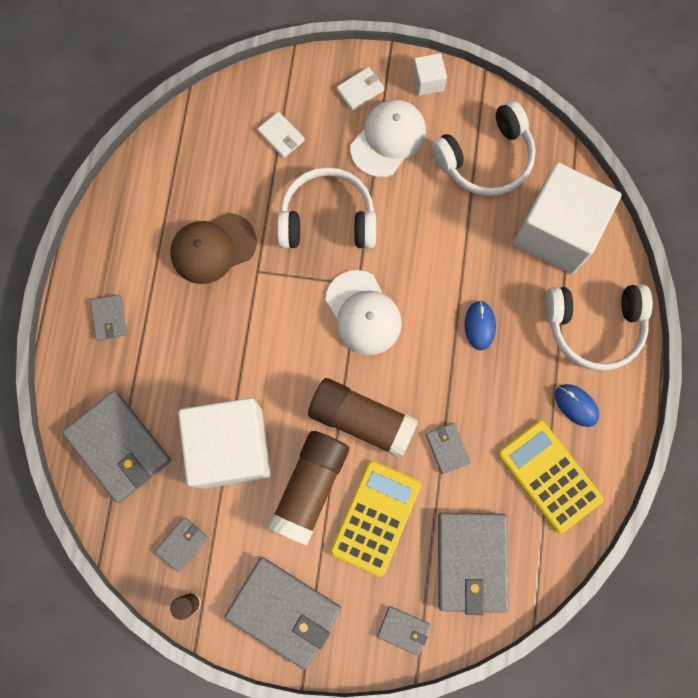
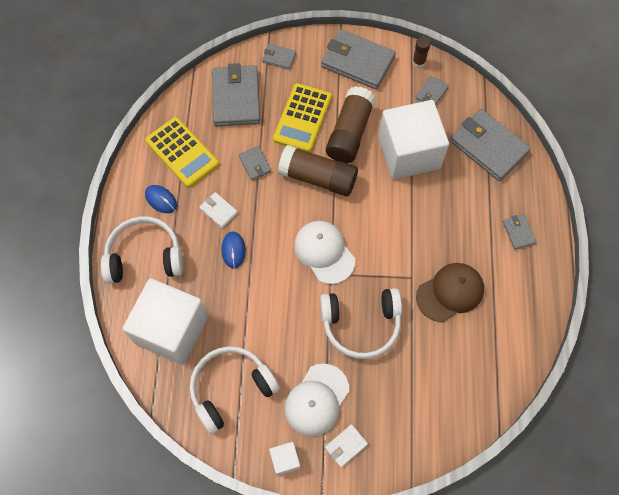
camera: 175 degrees right, 10 degrees down
(281, 136) = (410, 395): white wallet -> white wallet (218, 210)

